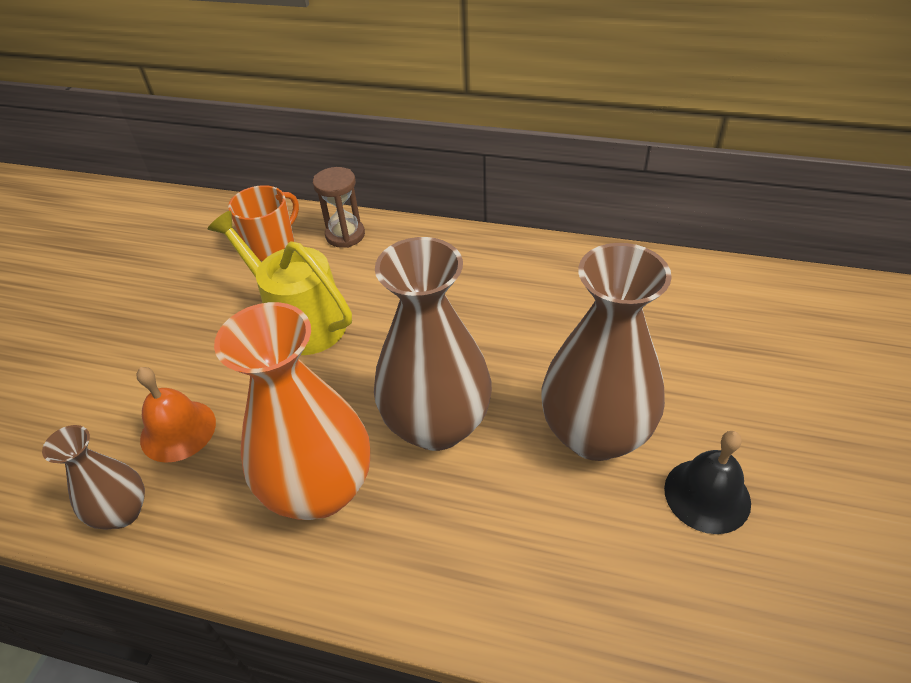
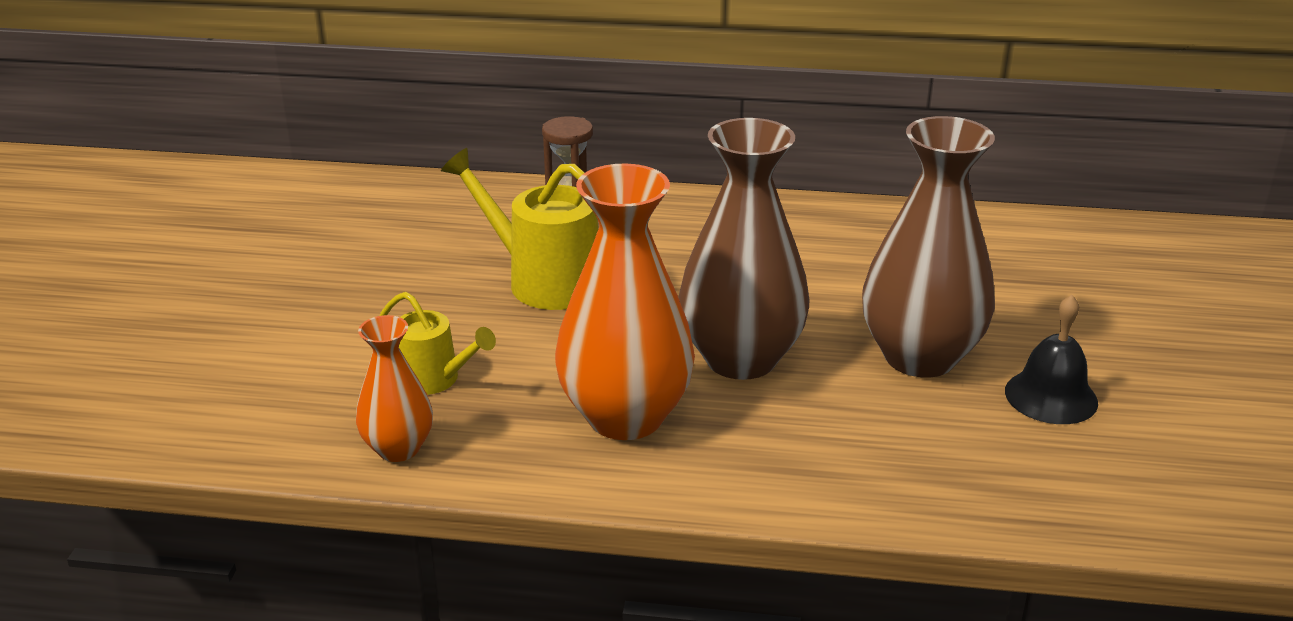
camera: 10 degrees left, 15 degrees down
(122, 512) = (398, 448): brown vase -> orange vase
(178, 430) = (434, 379): orange bell -> yellow watering can
(272, 245) = (480, 215): orange mug -> none

